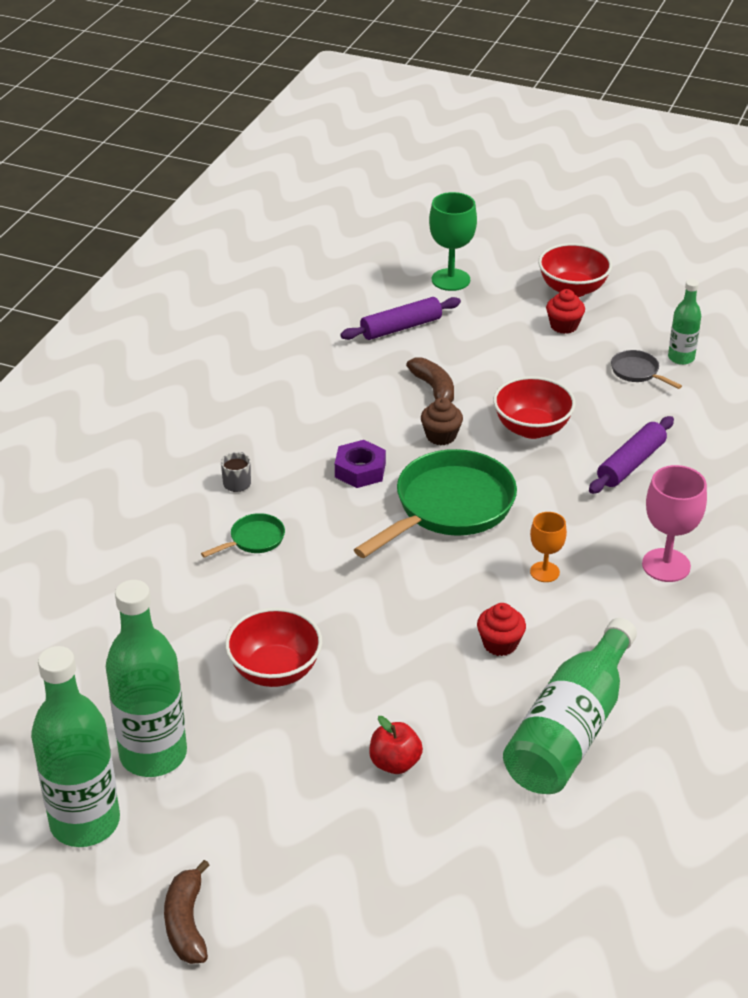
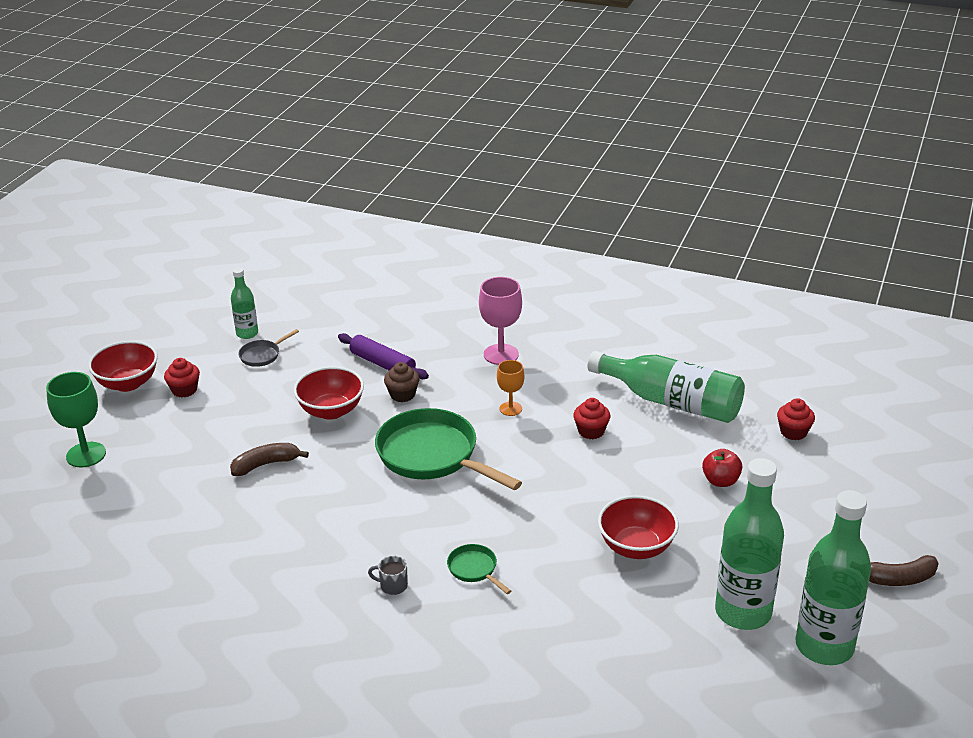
camera: 90 degrees left, 5 degrees down
(360, 470) = (379, 507): purple nut -> none
(401, 327) = (160, 486): purple rolling pin -> none
(441, 436) = (335, 460): brown cupcake -> brown cupcake (402, 395)
(504, 860) = (793, 432): none -> red cupcake

